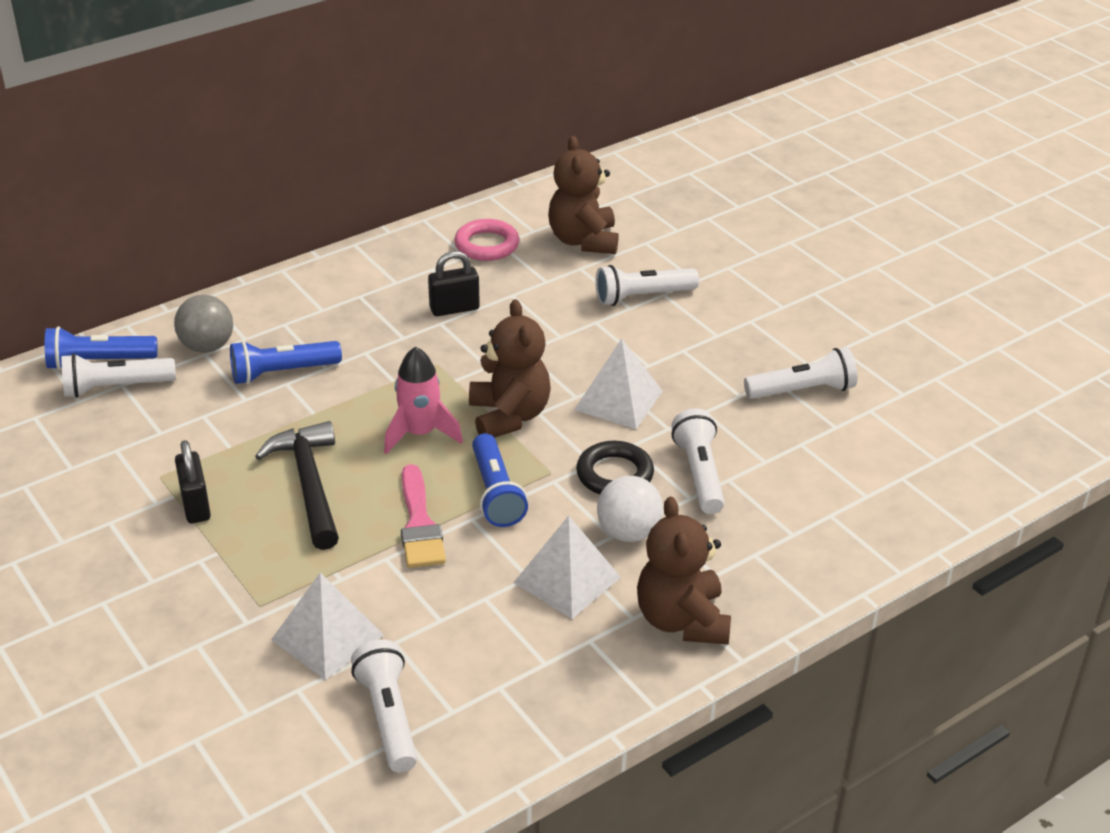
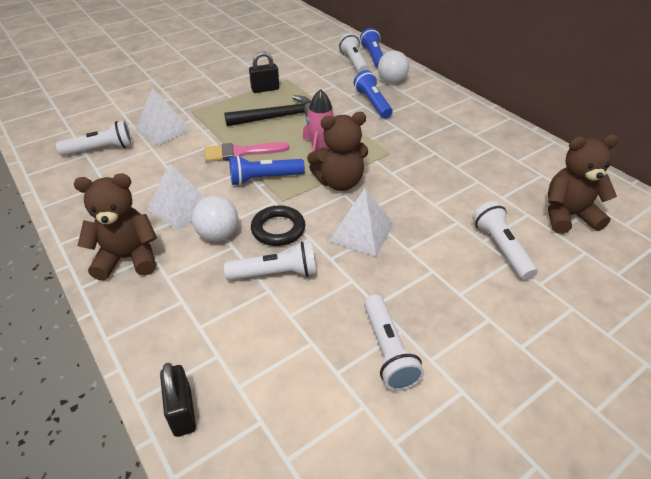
camera: 90 degrees right, 5 degrees up
(207, 346) = (392, 81): grey ball -> white ball
(454, 308) = (452, 157): black padlock -> black padlock (182, 411)
(487, 245) = (536, 168): pink ring -> none

